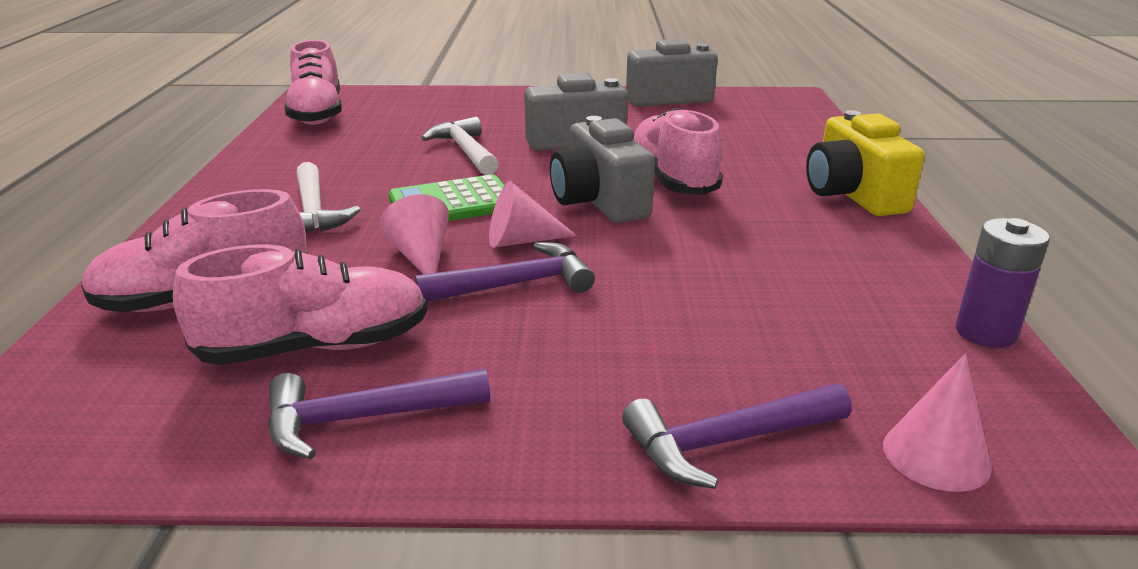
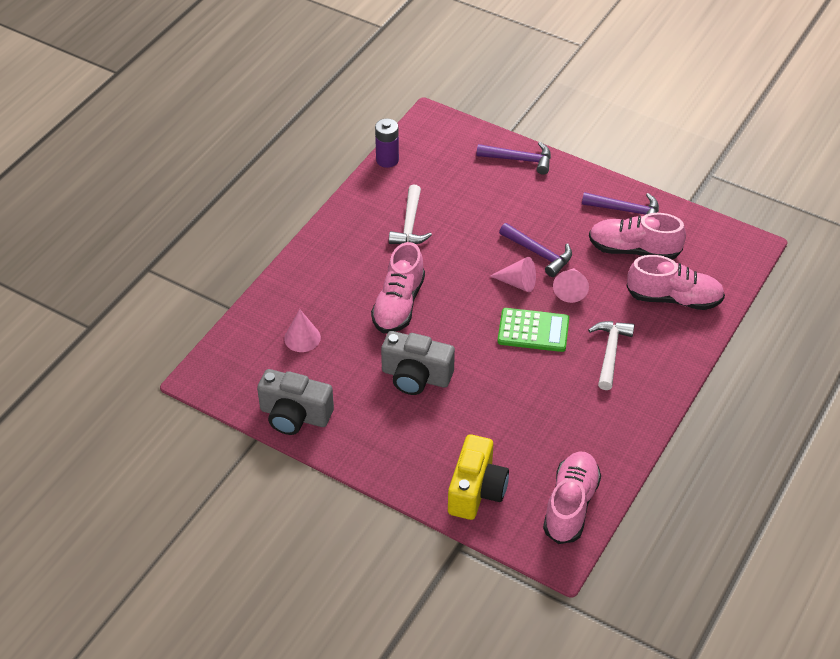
camera: 150 degrees left, 20 degrees up
(465, 151) = (493, 391): white hammer -> white hammer (410, 224)
(516, 284) = (539, 254): purple hammer -> purple hammer turned 150 degrees counterclockwise
(599, 202) = (456, 299): grey camera -> none
(853, 195) = (323, 251): yellow camera -> yellow camera (476, 490)
(936, 455) = (464, 133): pink cone -> pink cone (302, 338)

